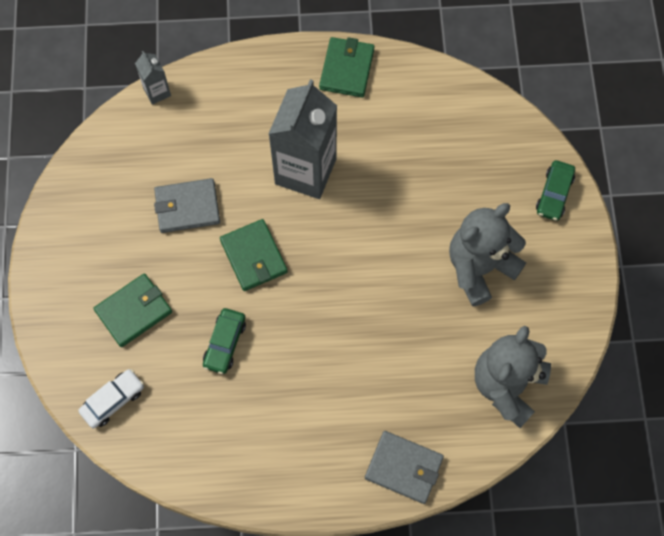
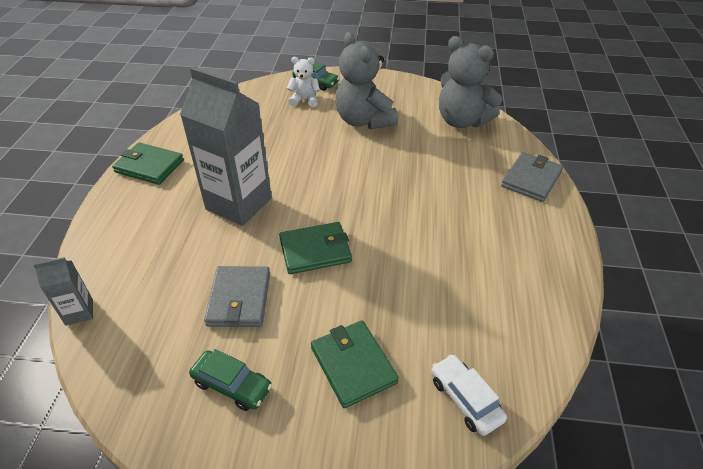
camera: 80 degrees left, 25 degrees down
(225, 343) = (406, 284): green car -> green car (232, 385)
(508, 190) = (304, 100): none -> white teddy bear

